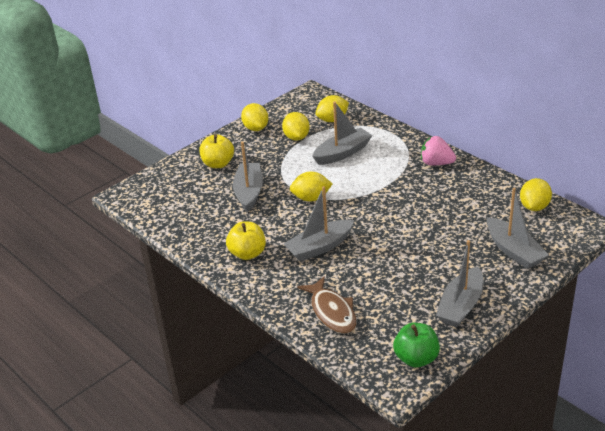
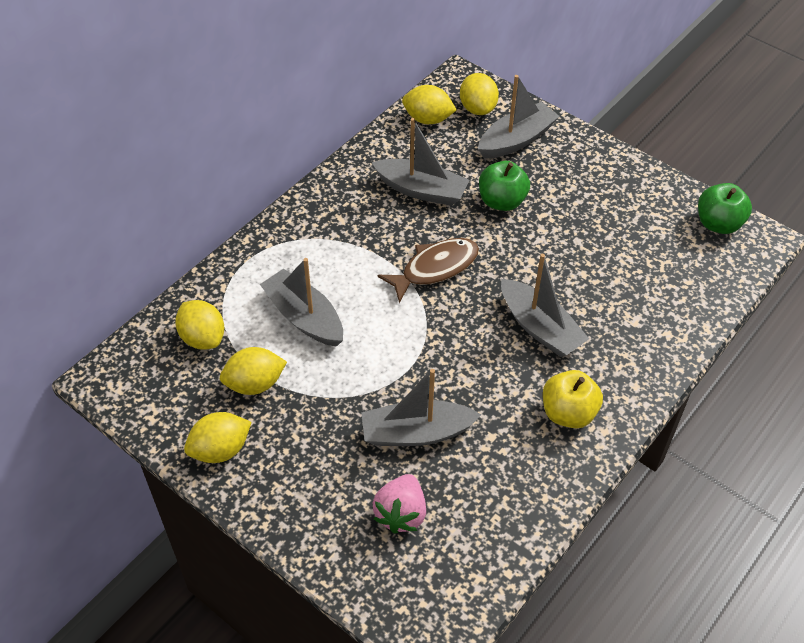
camera: 100 degrees left, 15 degrees up
(218, 164) = (334, 493): yellow apple -> none
(311, 198) = (426, 347): yellow lemon -> yellow lemon (477, 108)
(332, 312) = (664, 304): brown fish -> brown fish (435, 268)
(436, 163) = (333, 208): pink strawberry -> pink strawberry (401, 513)
(443, 238) = (502, 201): none -> green apple
(461, 306) = (623, 186): grey boat -> grey boat (421, 190)

